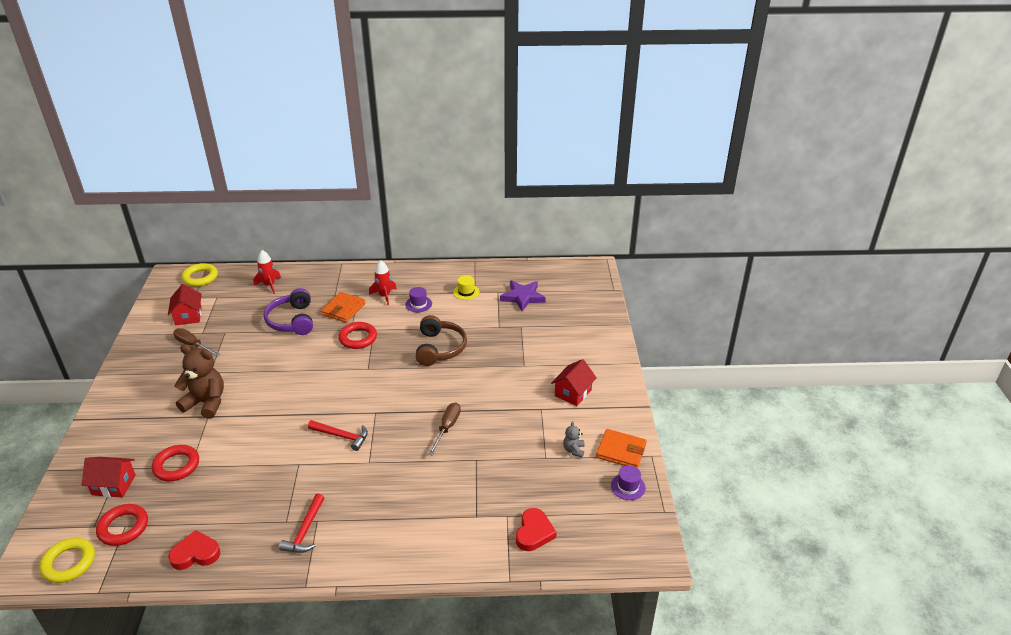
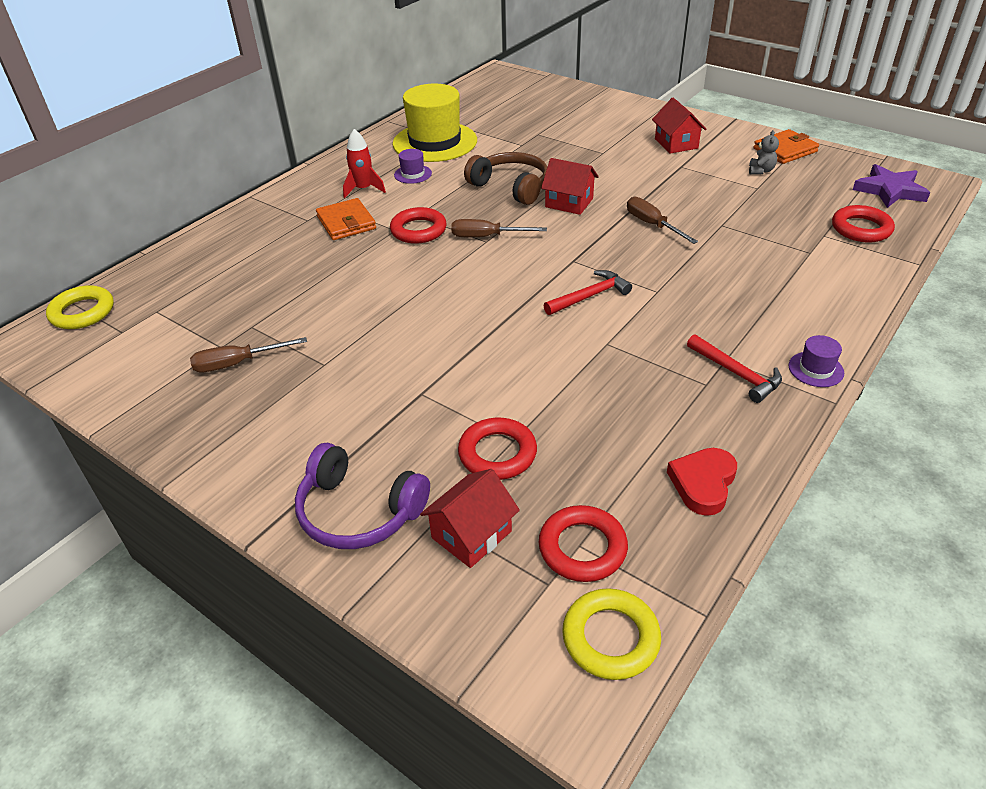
camera: 50 degrees left, 5 degrees up
(188, 316) = (159, 349): red house -> red house (569, 203)
(206, 403) = (389, 387): brown teddy bear -> none
(269, 285) = (205, 260): red rocket -> none
(292, 320) = (311, 265): purple headphones -> purple headphones (359, 511)
(373, 366) = (487, 237): none -> brown screwdriver
(466, 292) = (435, 142): yellow hat -> yellow hat, size x2.38
(523, 297) = (491, 118): purple star -> purple star (889, 190)
(534, 532) = (861, 229): red heart -> red ring
(573, 450) = (760, 171): grey teddy bear -> grey teddy bear turned 120 degrees counterclockwise
(628, 486) = (837, 163): purple hat -> purple hat (816, 369)

